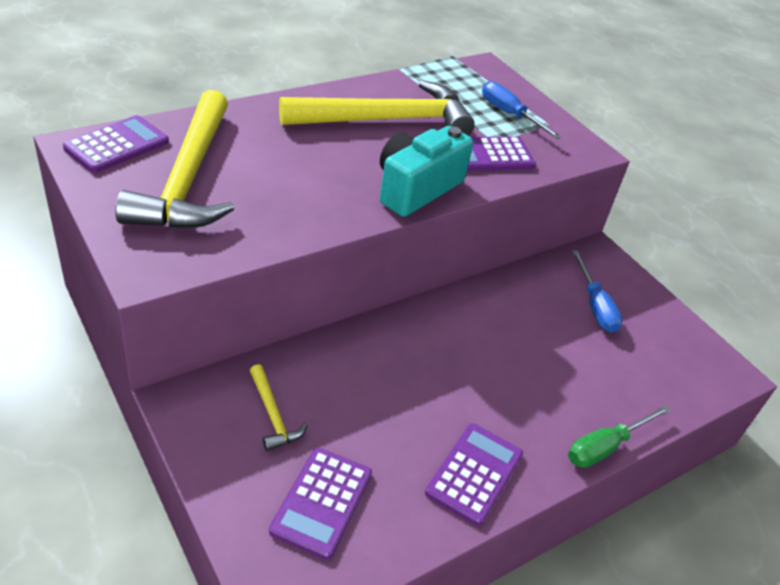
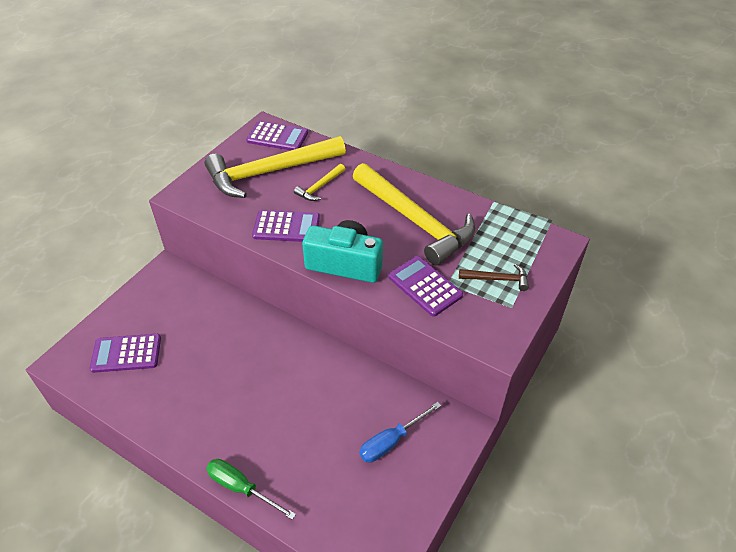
camera: 70 degrees right, 5 degrees up
(273, 415) = (176, 308): yellow hammer -> yellow hammer (319, 187)
(474, 473) = (180, 417): purple calculator -> purple calculator (286, 227)
(509, 114) = (498, 279): blue screwdriver -> brown hammer

